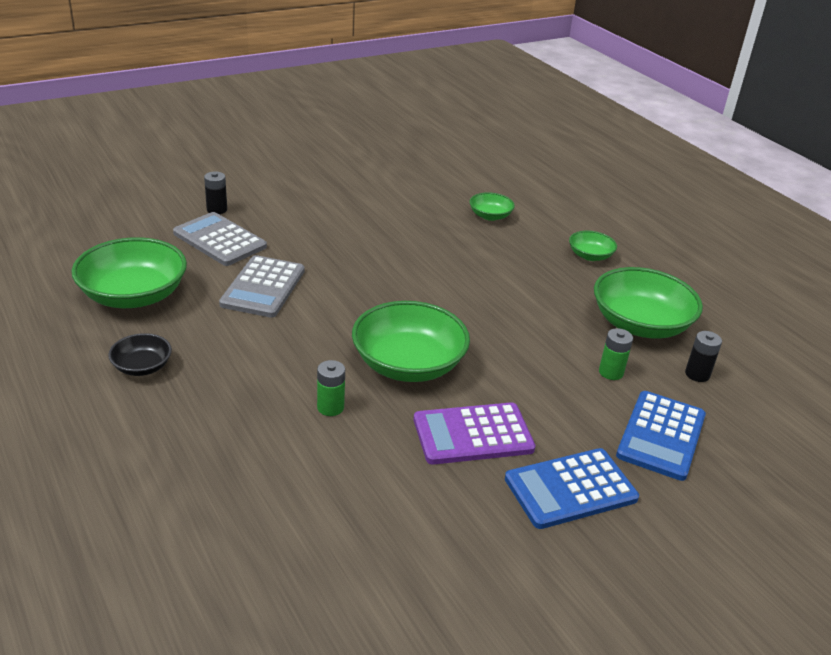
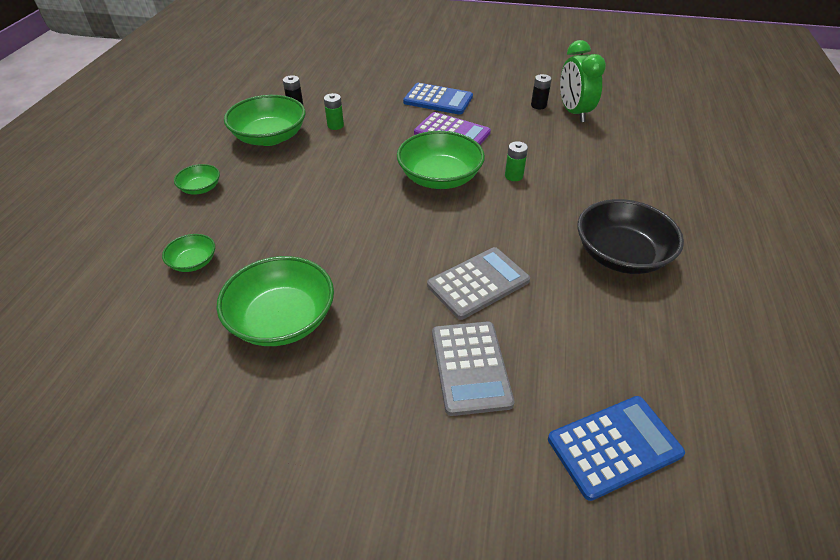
camera: 135 degrees left, 10 degrees up
(134, 295) = (598, 331): green bowl -> green bowl (282, 319)
(142, 367) = (621, 255): black bowl -> black bowl, size x1.99
(217, 209) = (434, 427): black battery -> black battery (538, 105)
(347, 586) = (573, 113): none -> green clock
(661, 436) = (364, 97): blue calculator -> blue calculator (614, 446)

